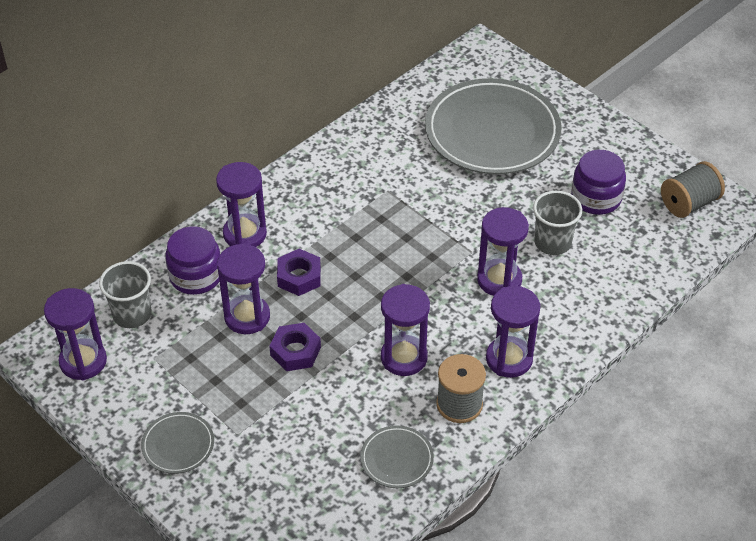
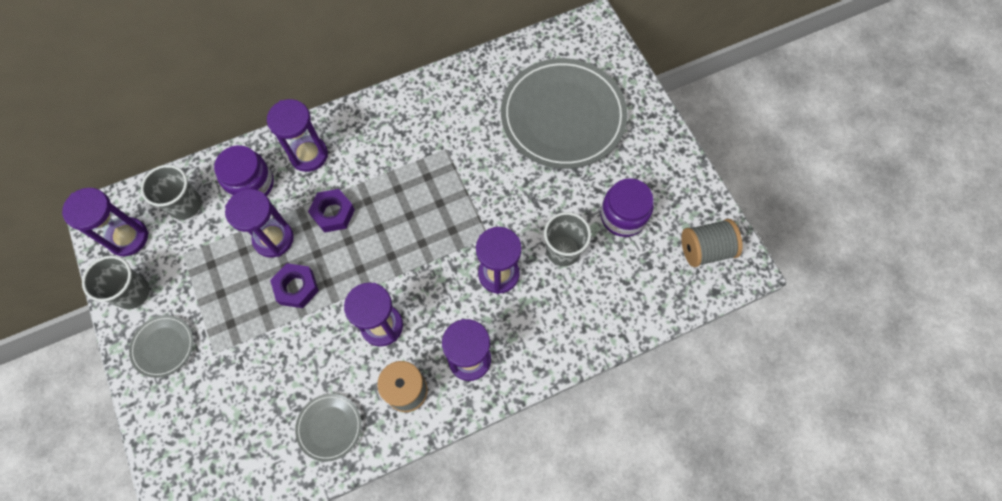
camera: 20 degrees right, 20 degrees up
(116, 408) = (133, 292): none -> grey cup

